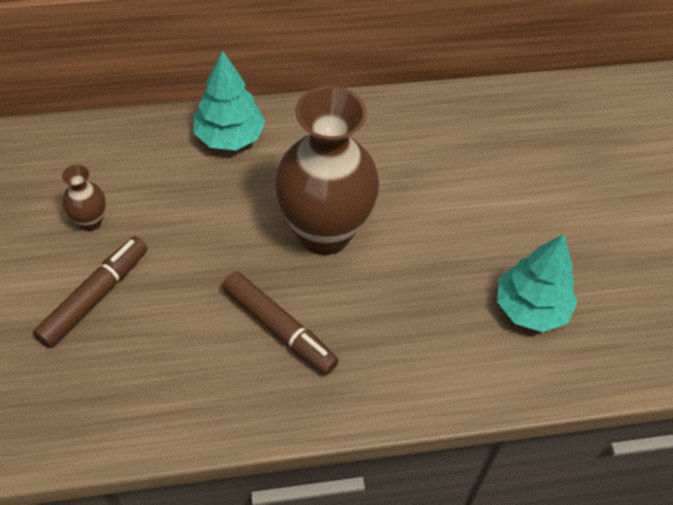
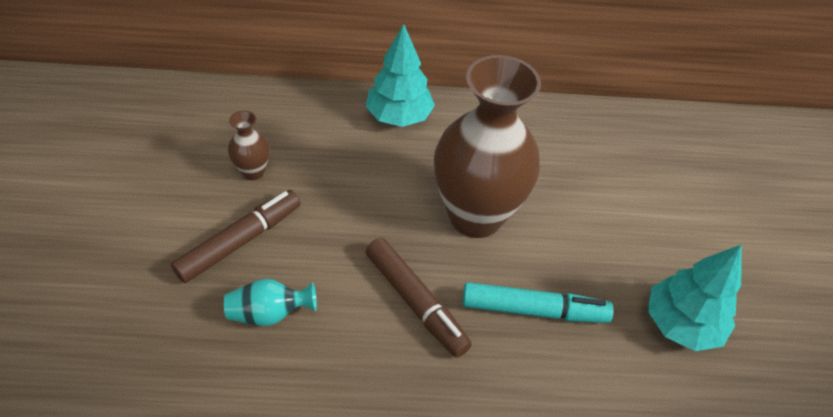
camera: 10 degrees right, 5 degrees down
(140, 363) = (269, 313): none -> turquoise vase
(392, 317) = (533, 310): none -> turquoise marker

